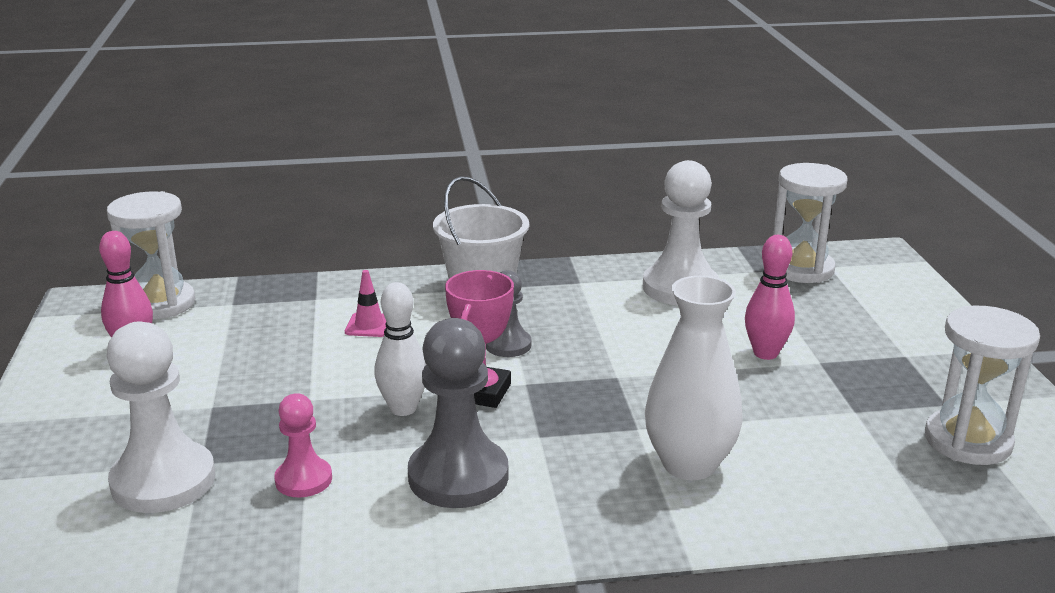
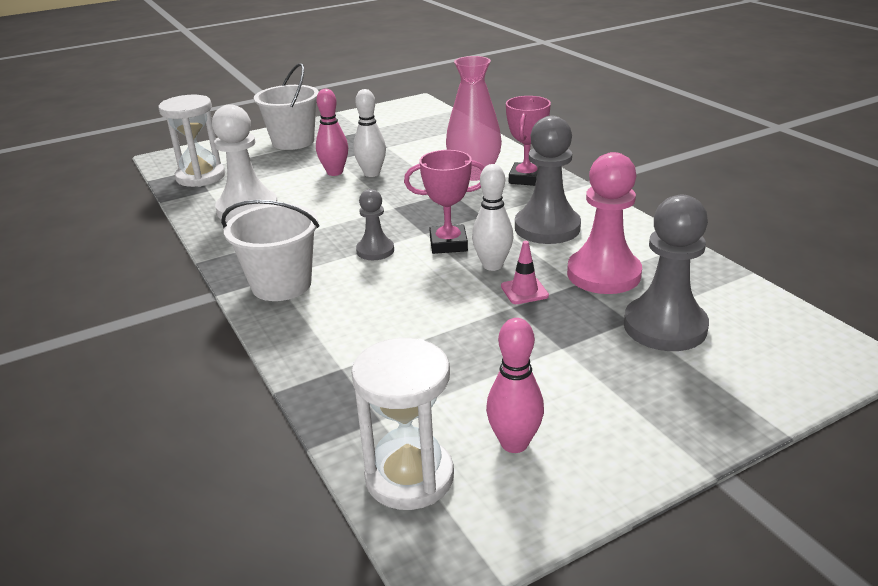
camera: 110 degrees left, 5 degrees up
(163, 481) = (665, 327): white pawn -> grey pawn
(303, 480) = (603, 274): pink pawn -> pink pawn, size x1.79
(369, 325) = (379, 318): pink traffic cone -> pink traffic cone (524, 291)
(639, 510) = (526, 178): none -> pink trophy
(689, 464) = (474, 174): white vase -> pink vase
(745, 379) = (372, 173): none -> white bowling pin
(911, 338) = (293, 141): none -> white bucket
(967, 441) = (397, 124): white hourglass -> none

